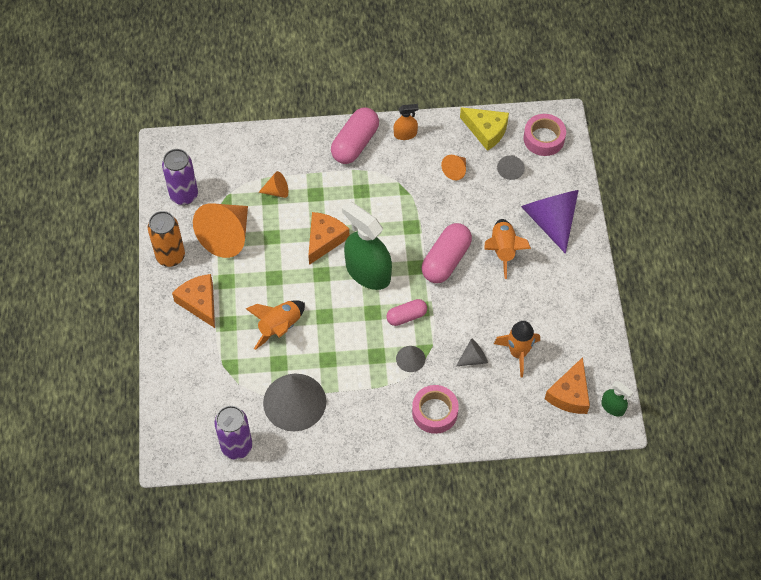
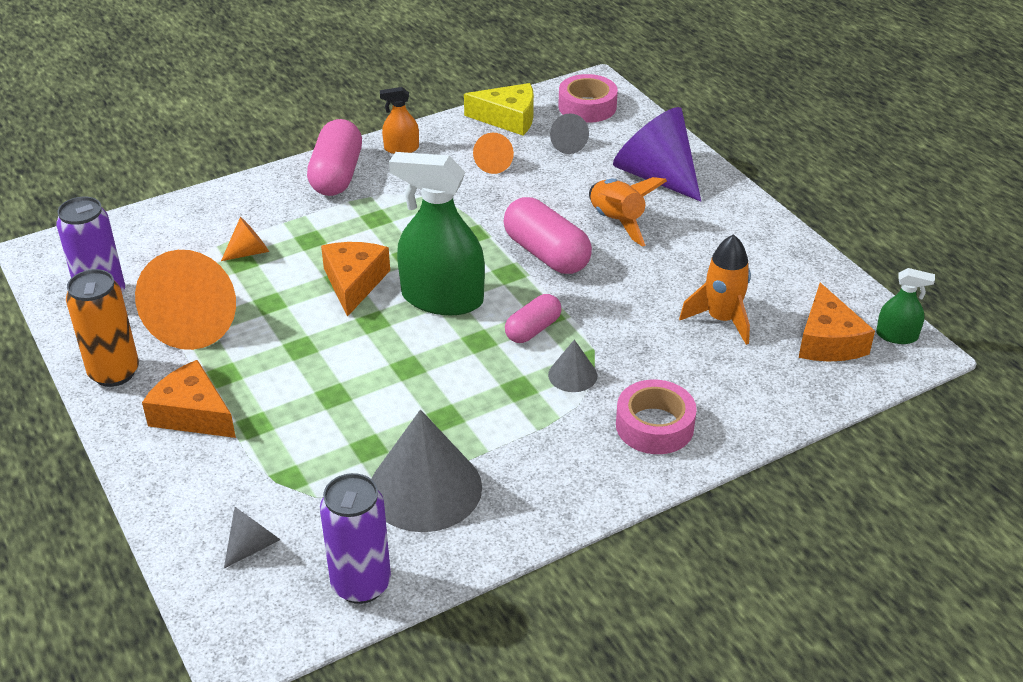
camera: 25 degrees left, 20 degrees down
(280, 327) = (344, 402): orange rocket -> none
(405, 134) = (401, 148): orange spray bottle -> orange spray bottle turned 150 degrees counterclockwise
(446, 260) = (546, 254): pink capsule -> pink capsule turned 45 degrees counterclockwise
(473, 358) = (664, 345): grey cone -> grey cone (253, 545)

